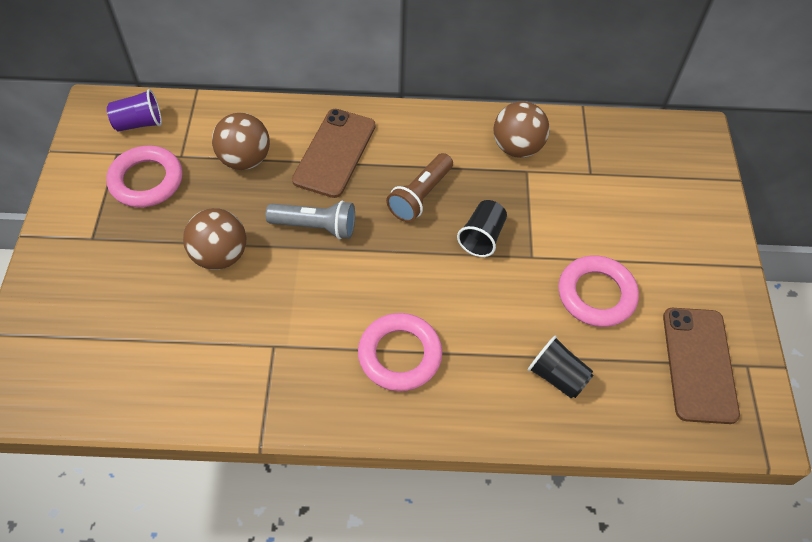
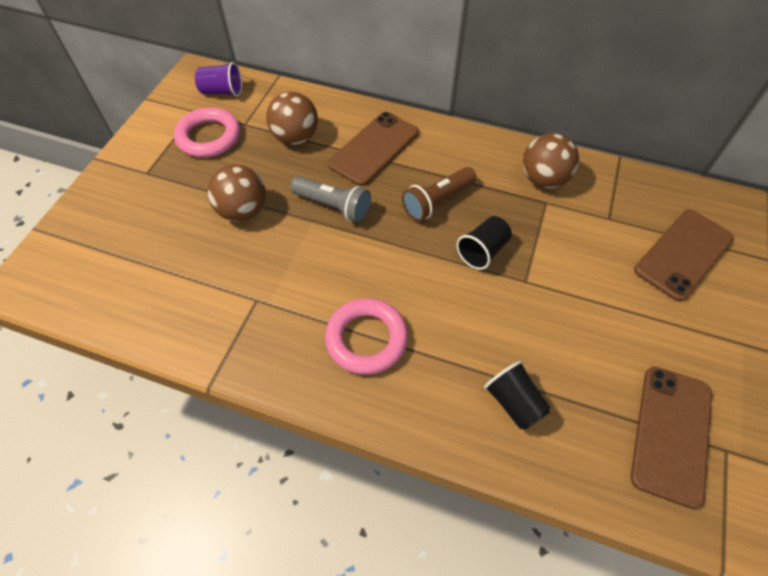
camera: 20 degrees right, 0 degrees up
(596, 294) = (580, 333): pink ring -> none
(666, 193) = (683, 254): none -> brown phone

